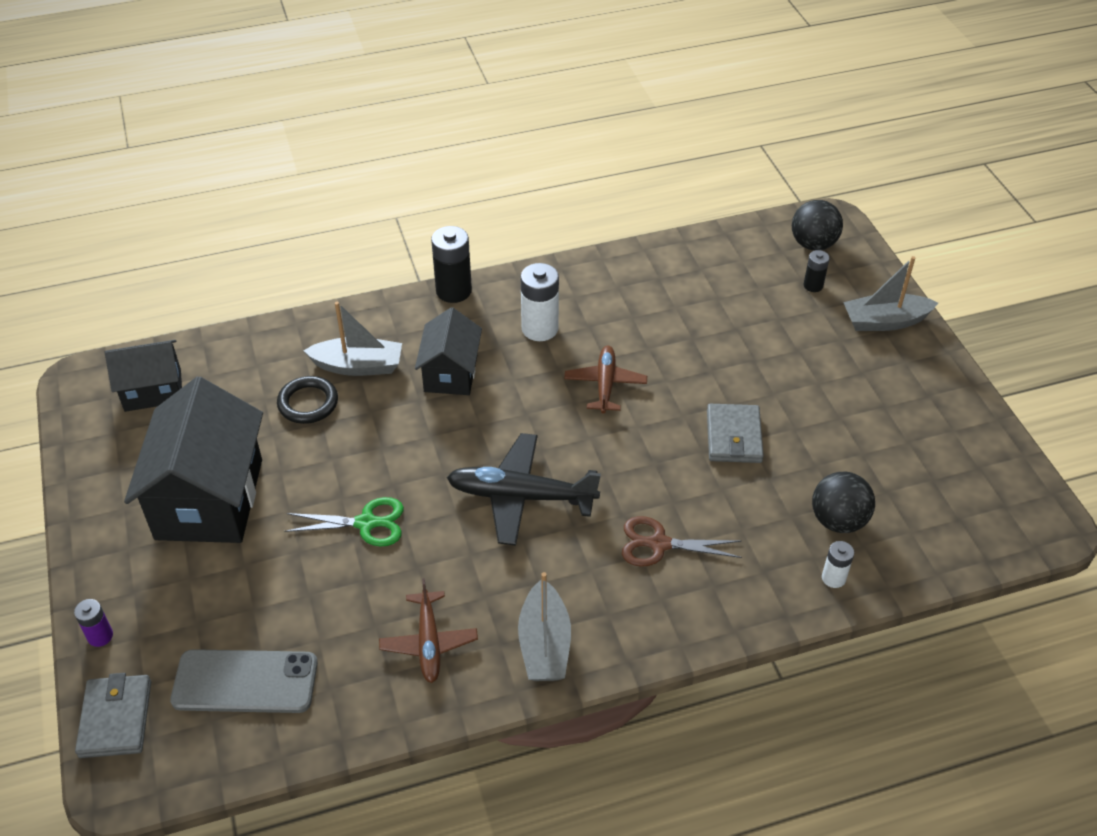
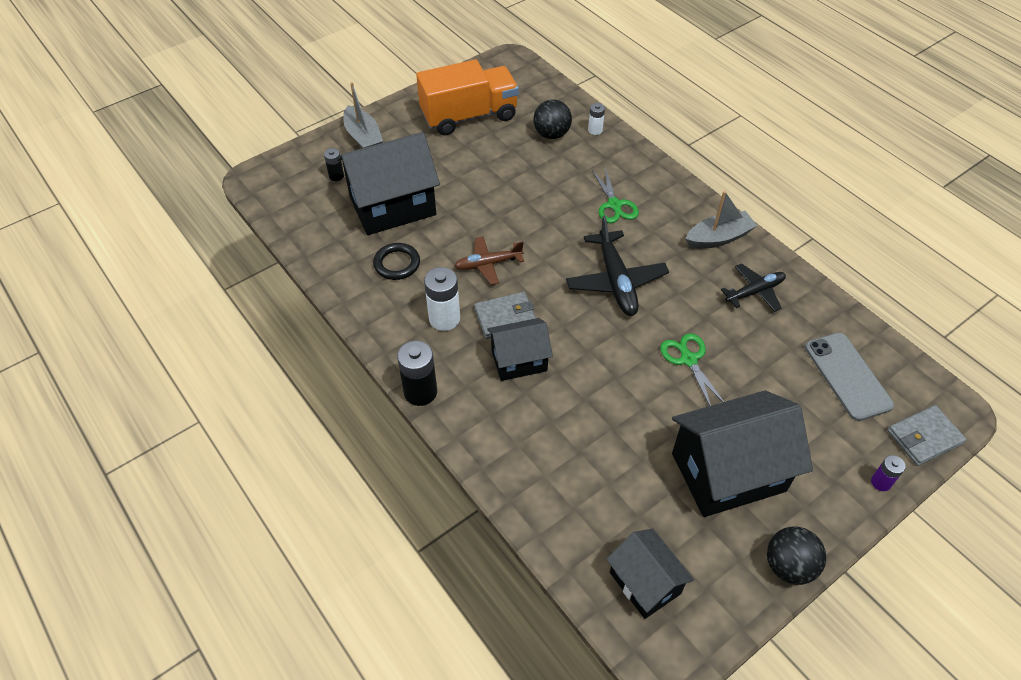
camera: 110 degrees left, 5 degrees up
(308, 403) = (597, 447): black ring -> black ring (397, 264)
(358, 366) = (540, 428): grey boat -> none
(429, 643) = (755, 292): brown plane -> black plane
(659, 544) = (614, 205): brown scissors -> green scissors
(734, 436) = (506, 189): grey wallet -> grey wallet (505, 317)
(740, 323) = (392, 206): none -> black house
(813, 244) = (287, 183): black ball -> black ball (788, 566)
(905, 437) = (469, 116): none -> orange truck

